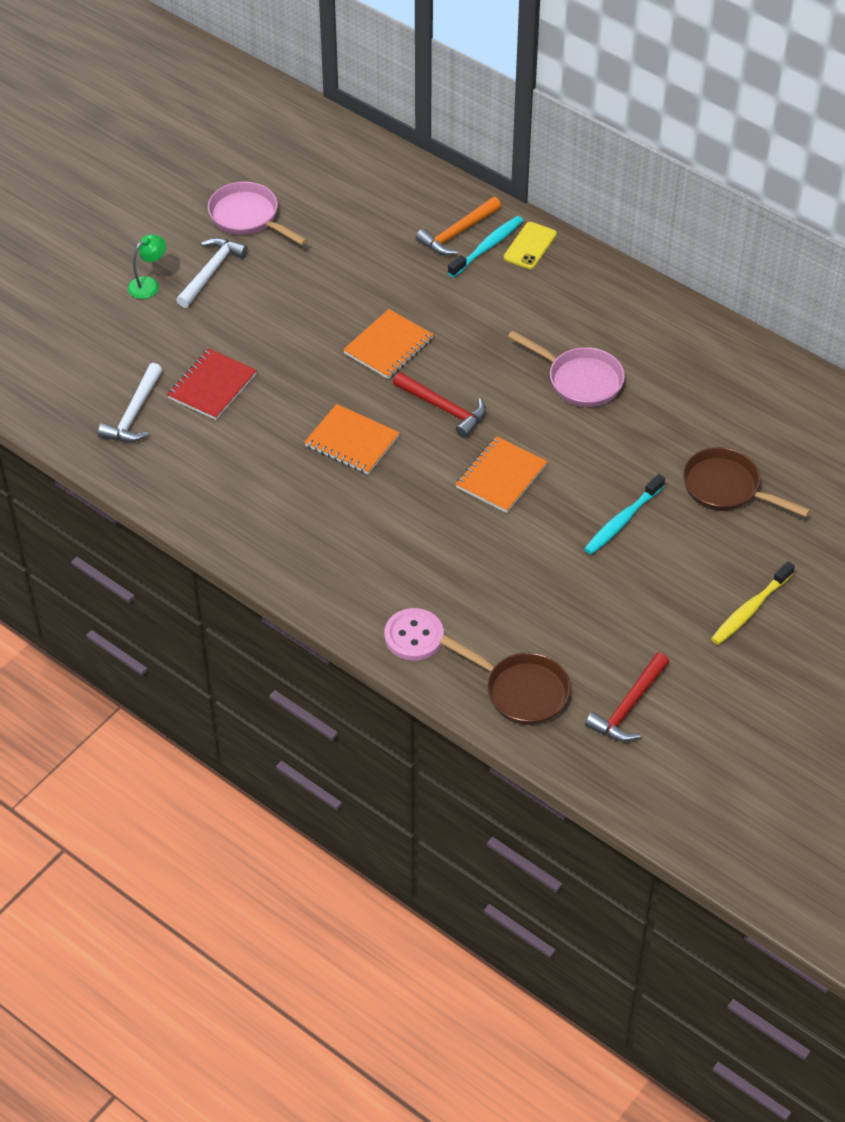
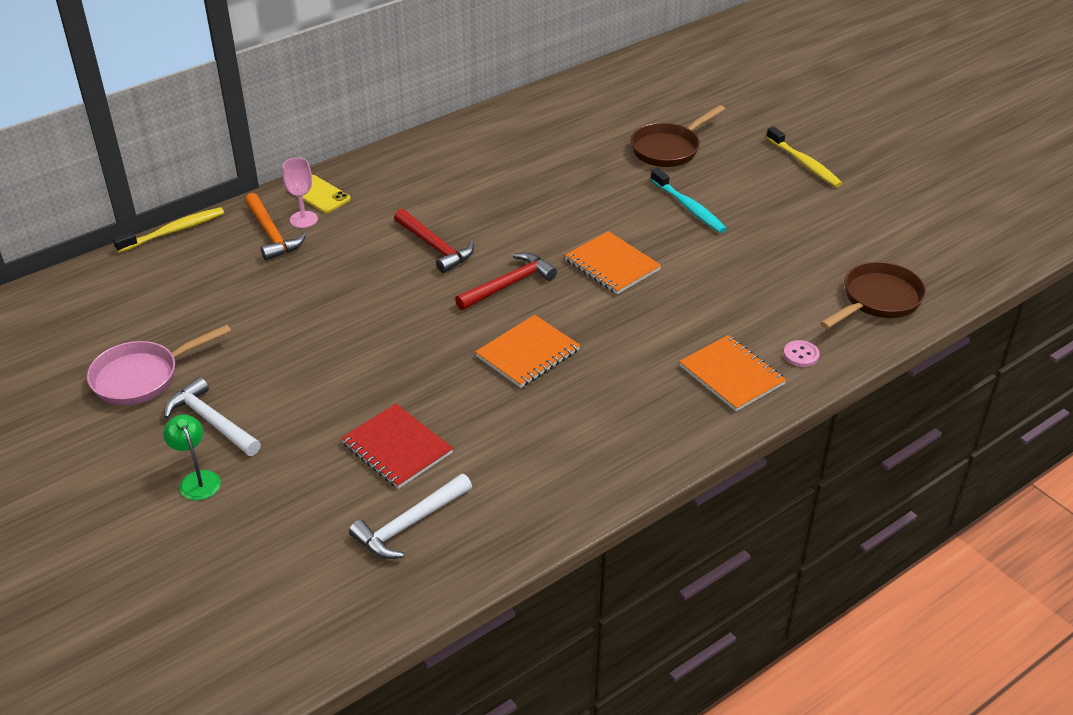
camera: 75 degrees left, 10 degrees down
(134, 413) = (409, 524): white hammer -> white hammer turned 105 degrees clockwise
(388, 346) = (404, 306): orange notebook -> orange notebook (731, 375)
(414, 636) = (801, 355): pink button -> pink button, size x0.58
(437, 171) = (173, 231): none -> yellow toothbrush
(487, 247) = (303, 219): turquoise toothbrush -> pink goblet
(580, 380) = (509, 198): pink pan -> none
(628, 706) = (901, 244): red hammer -> red hammer (435, 247)

